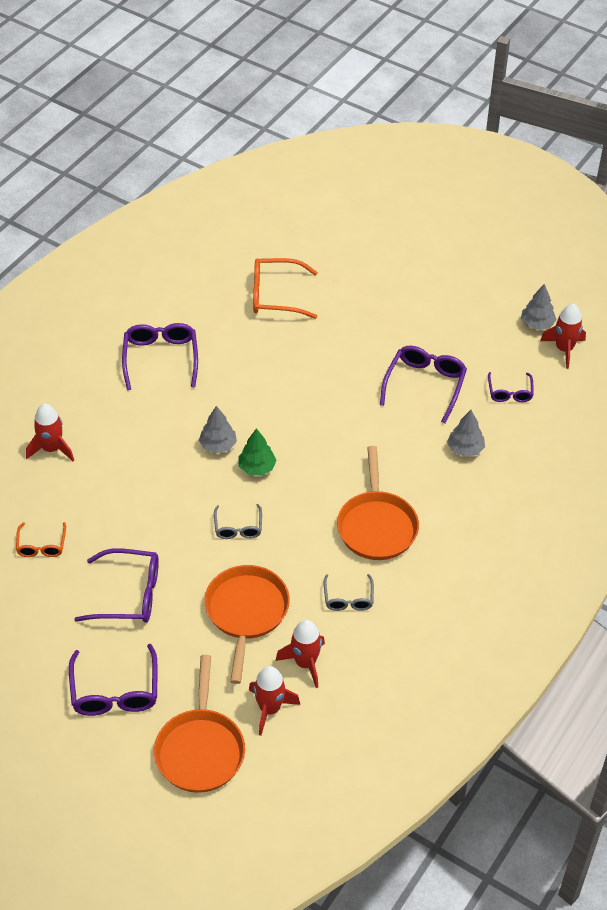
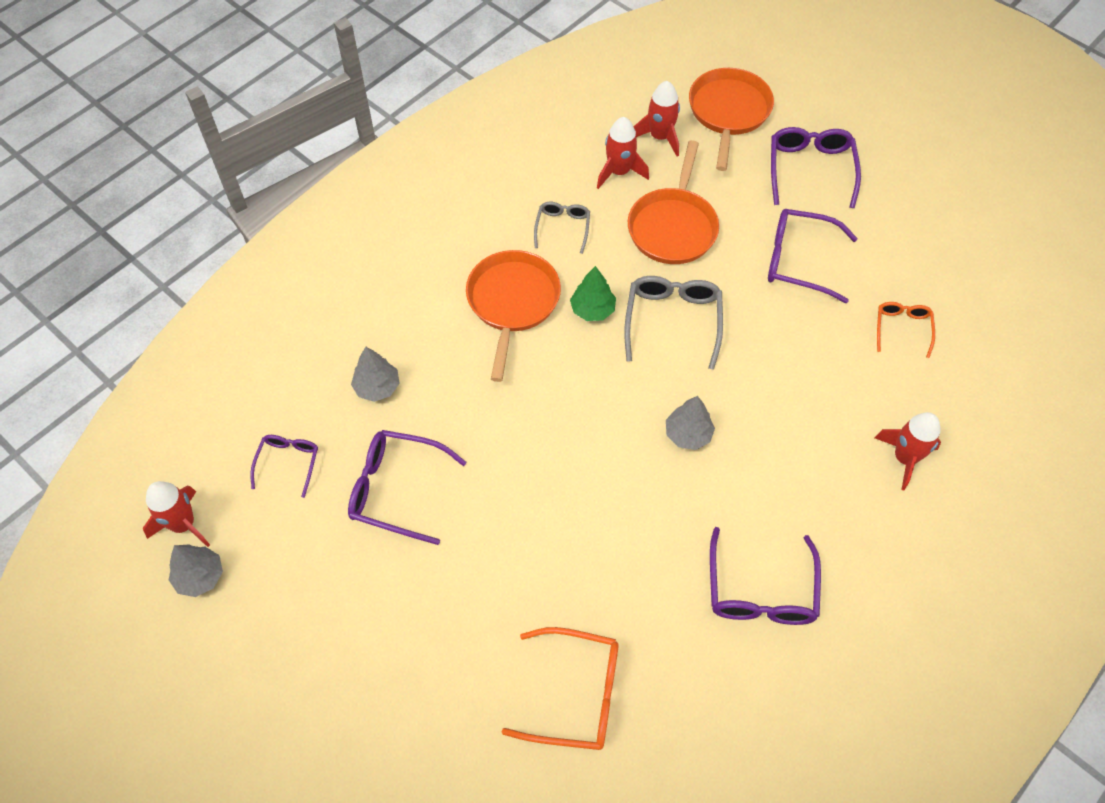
camera: 170 degrees left, 10 degrees up
(238, 527) = (672, 322): grey glasses -> grey glasses, size x1.69
(257, 467) = (641, 396): green tree -> green tree (592, 310)
(425, 385) = (397, 490): purple glasses -> purple glasses turned 75 degrees clockwise

